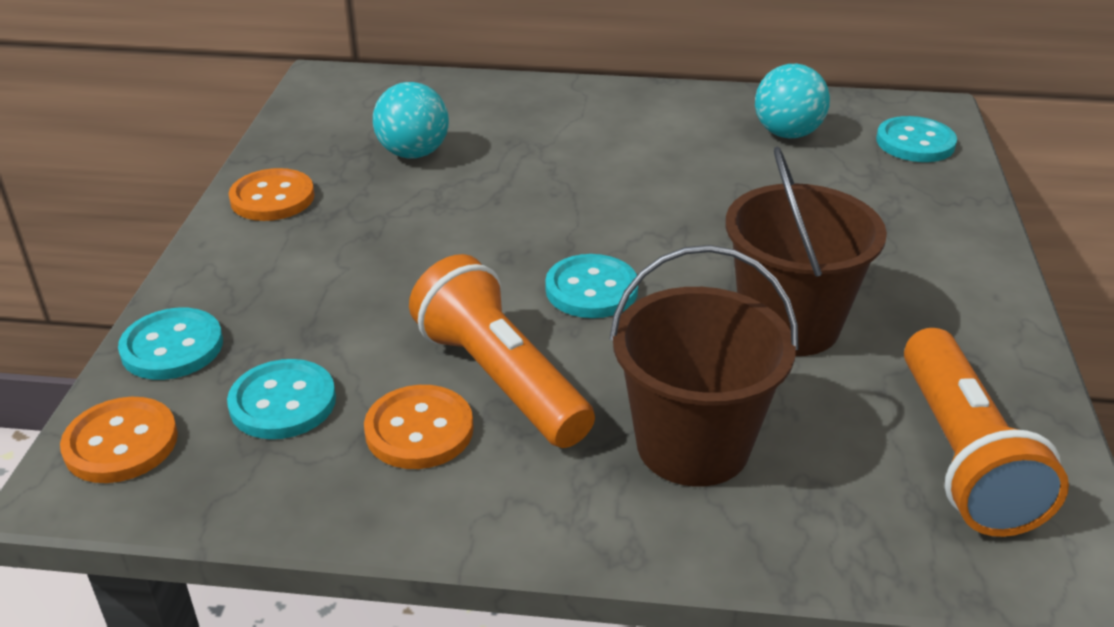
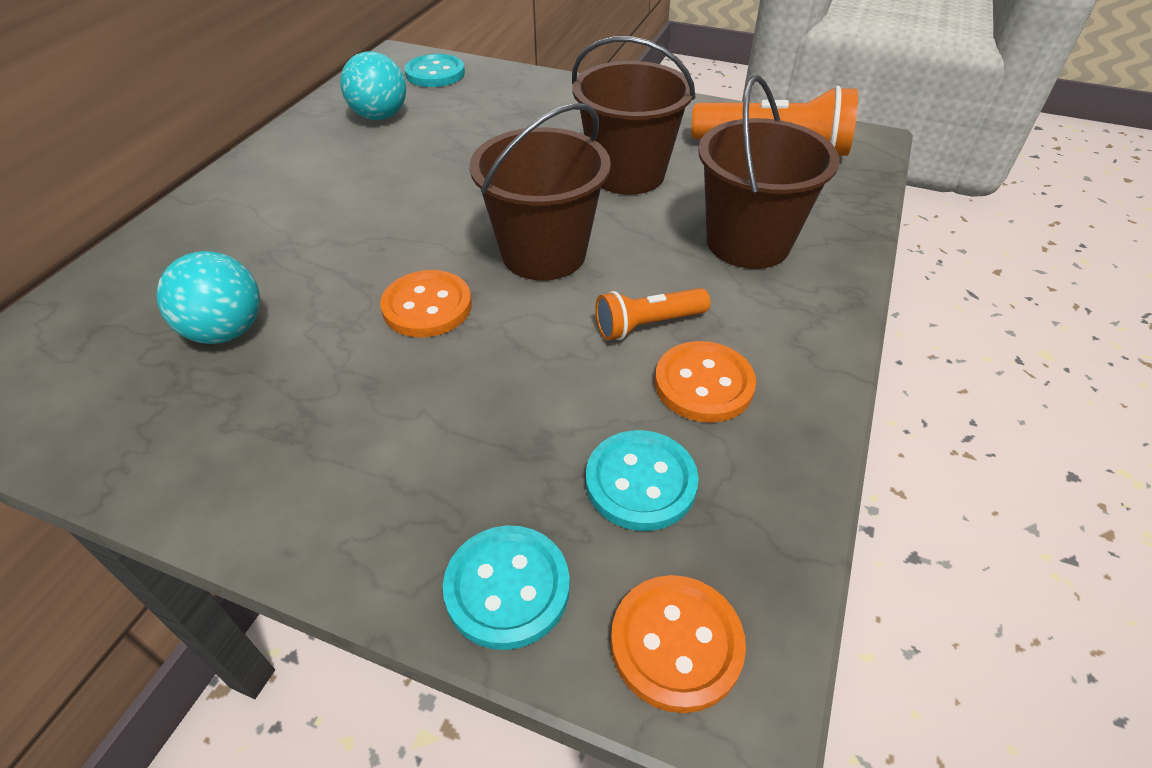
camera: 75 degrees left, 10 degrees up
(272, 198) = (228, 468): orange button -> orange button (427, 306)
(500, 379) = (647, 325): orange flashlight -> orange flashlight, size x0.55
(591, 289) = (543, 253): turquoise button -> brown bucket

